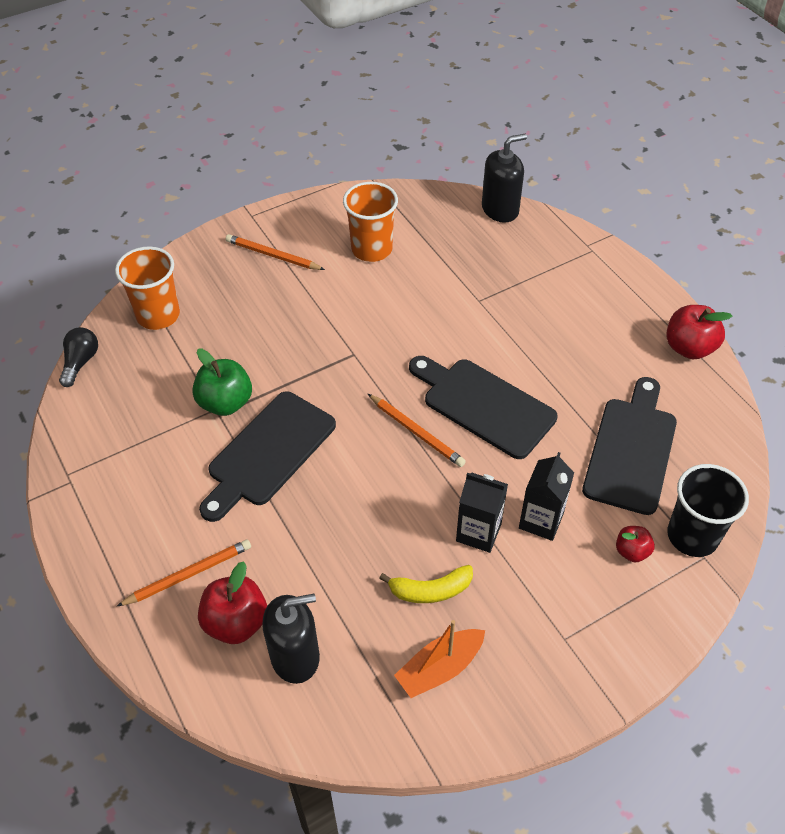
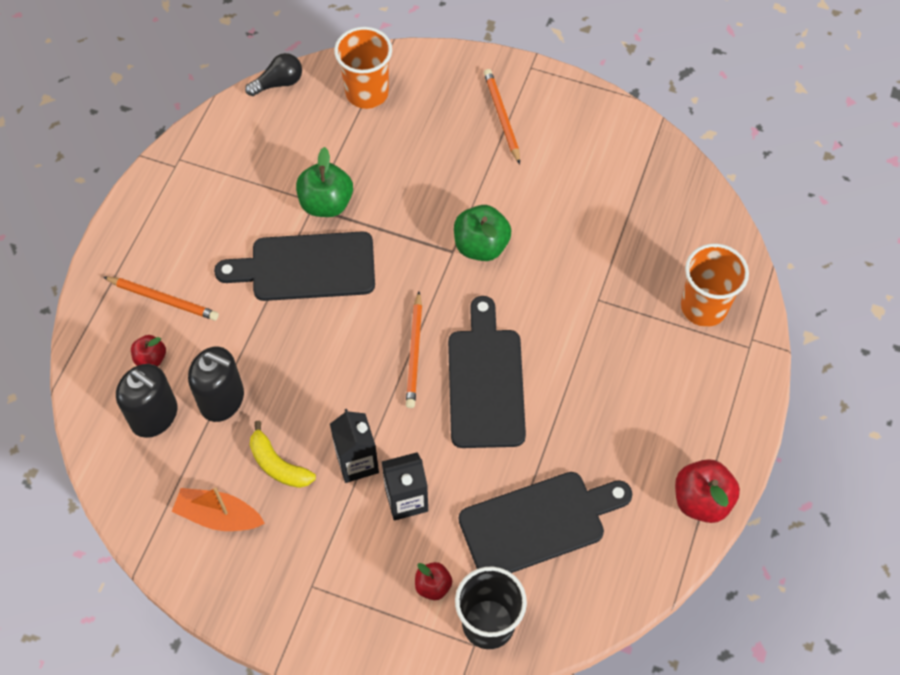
camera: 50 degrees right, 10 degrees up
(236, 622) = (151, 358): red apple -> red apple, size x0.58
(367, 335) = (481, 246): none -> green apple
(371, 249) = (579, 179): orange cup -> orange cup (704, 307)
(500, 209) = (726, 240): black soap dispenser -> black soap dispenser (222, 399)

